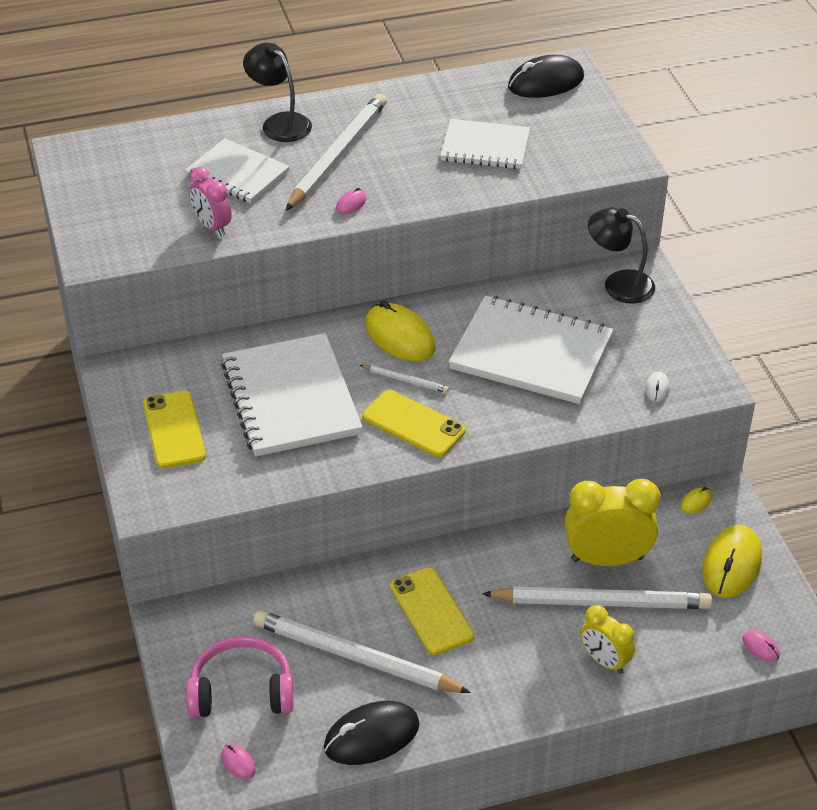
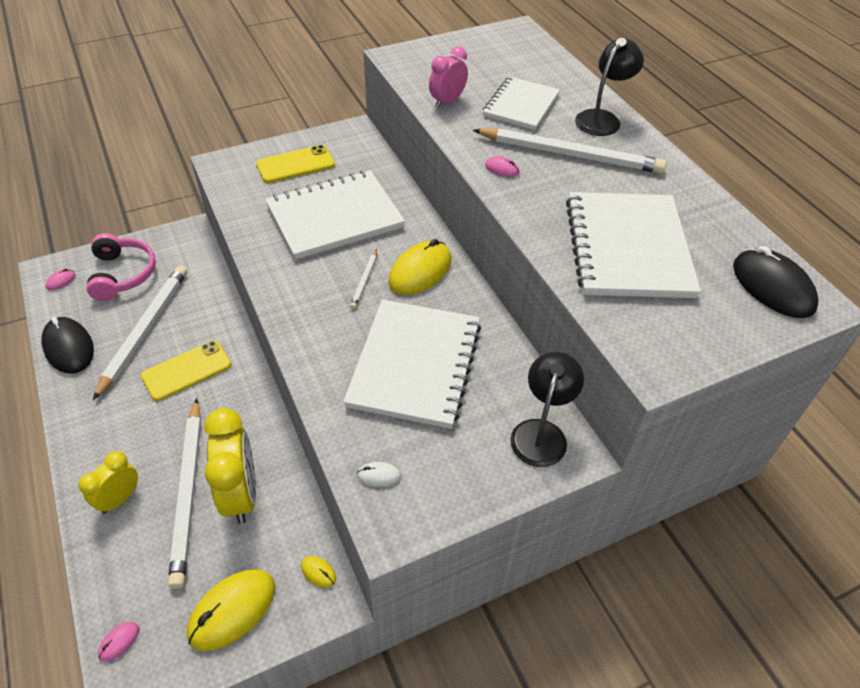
camera: 80 degrees right, 5 degrees up
(413, 424) = (310, 291): yellow phone -> none
(485, 147) = (627, 247): white notebook -> white notebook, size x1.61
(731, 564) = (232, 610): yellow mouse -> yellow mouse turned 60 degrees counterclockwise

